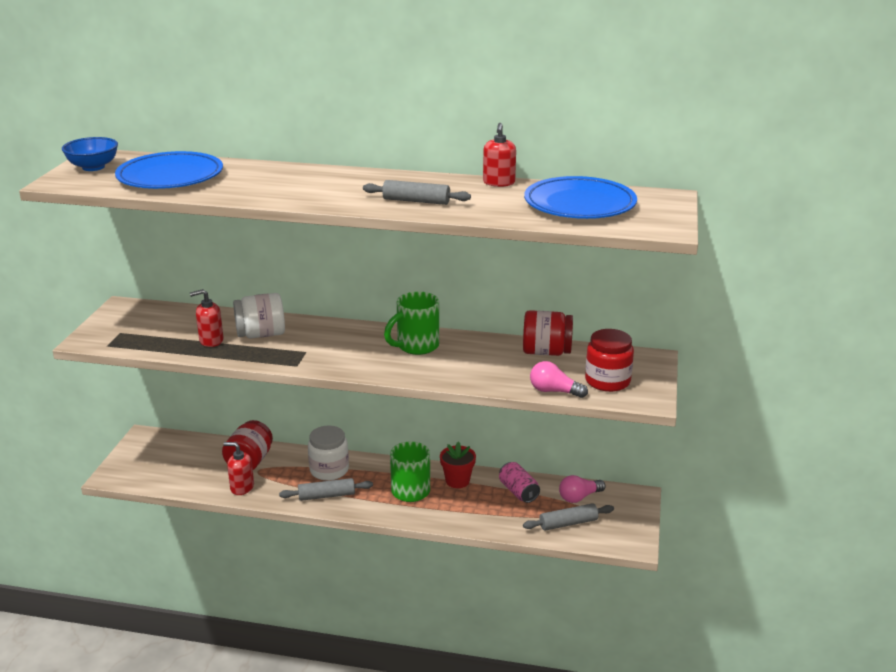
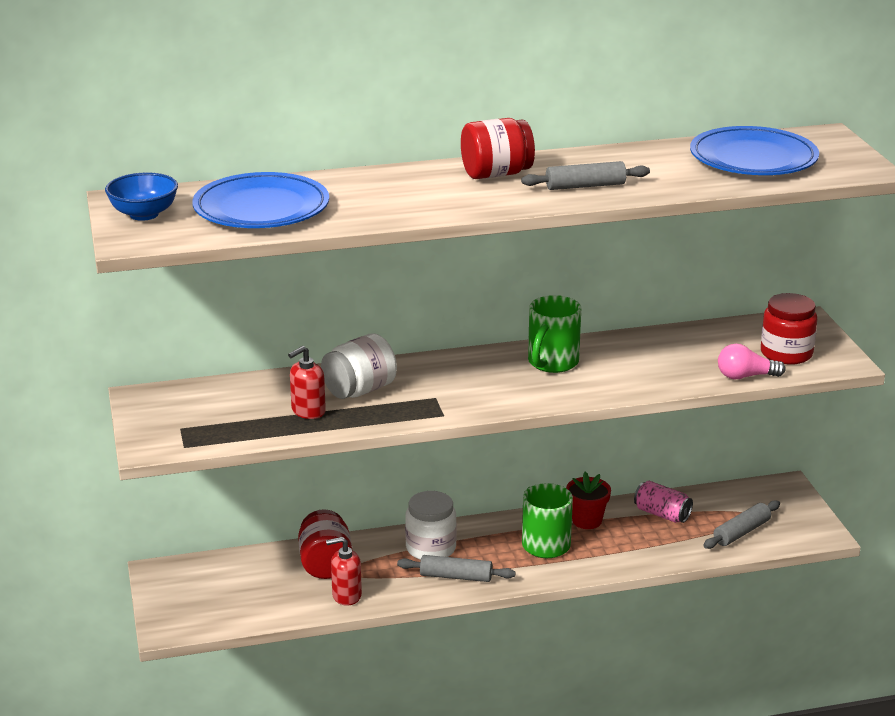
camera: 25 degrees left, 0 degrees up
(326, 496) = (456, 577): grey rolling pin -> grey rolling pin turned 45 degrees clockwise
(499, 183) = (640, 149): red soap dispenser -> none
(546, 352) = (695, 337): red jar -> red jar (496, 174)
(579, 497) = (729, 503): pink light bulb -> none

